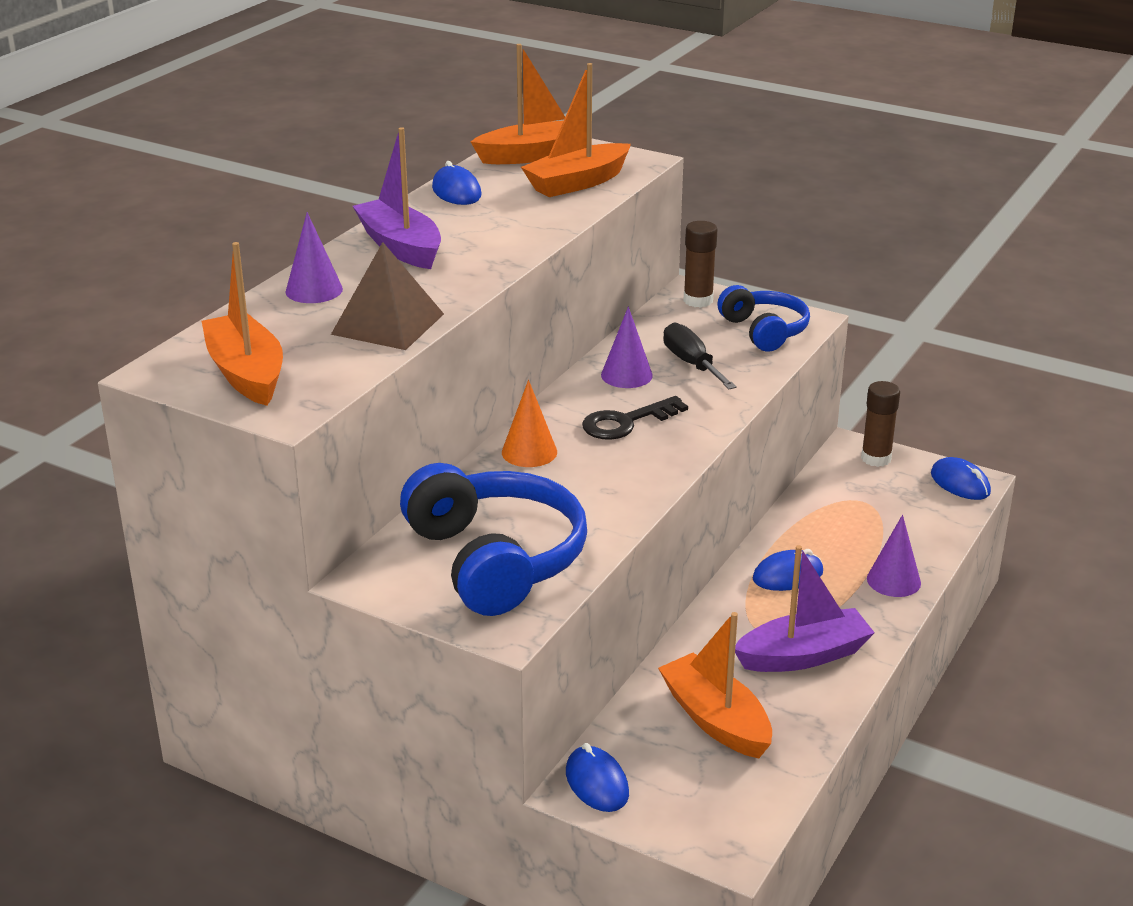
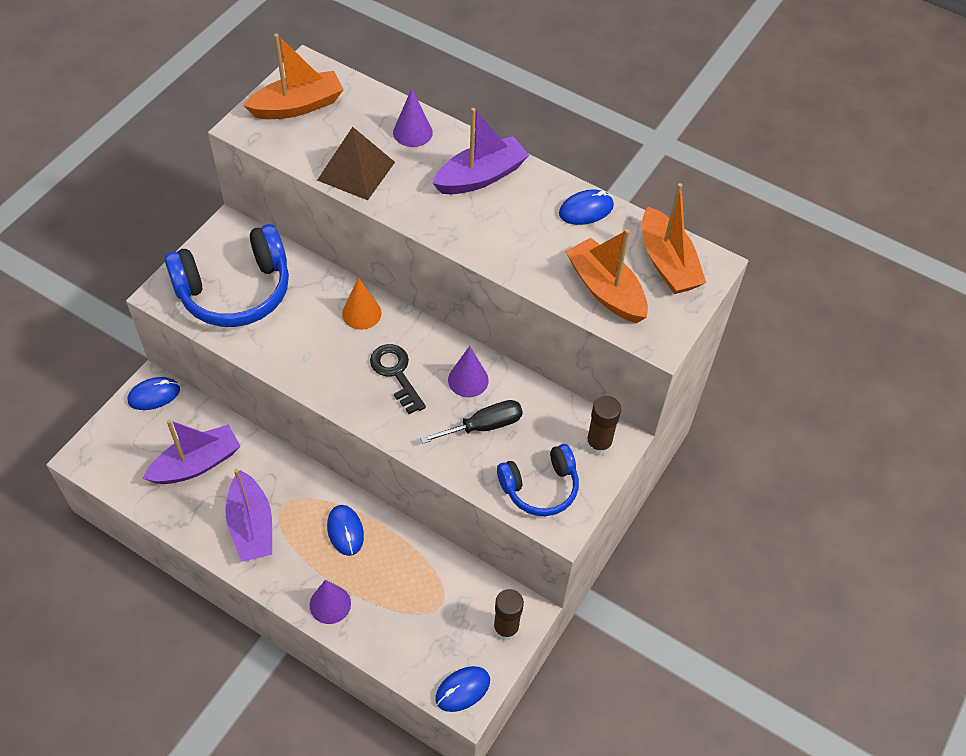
camera: 90 degrees right, 25 degrees up
(715, 720) = (196, 464): orange boat -> purple boat

